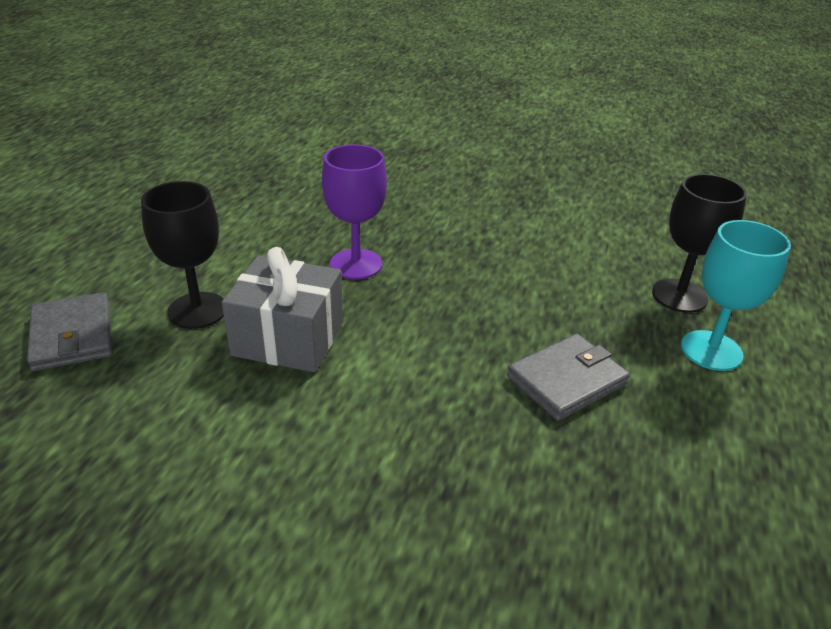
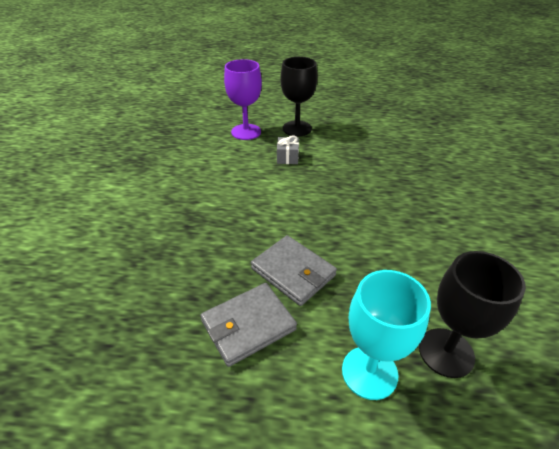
camera: 80 degrees right, 5 degrees up
(72, 336) = (265, 106): grey wallet -> grey wallet (248, 325)
(288, 338) = (287, 157): grey gift -> grey gift, size x0.47
(356, 264) = (368, 167): purple goblet -> purple goblet (246, 132)

